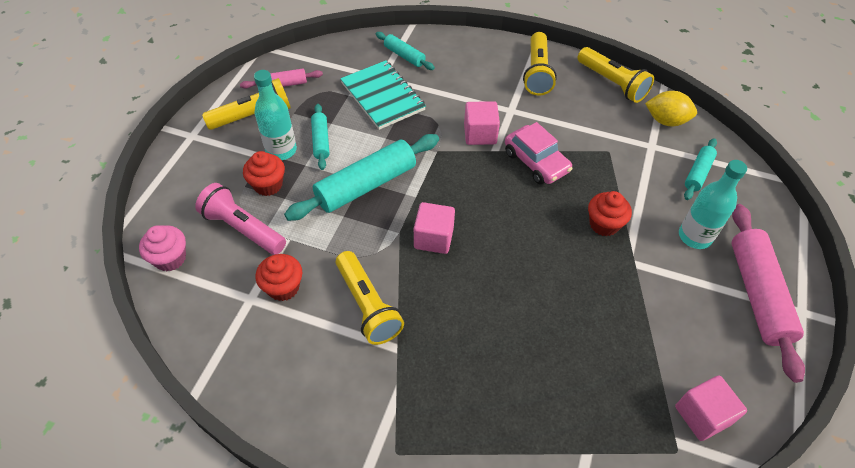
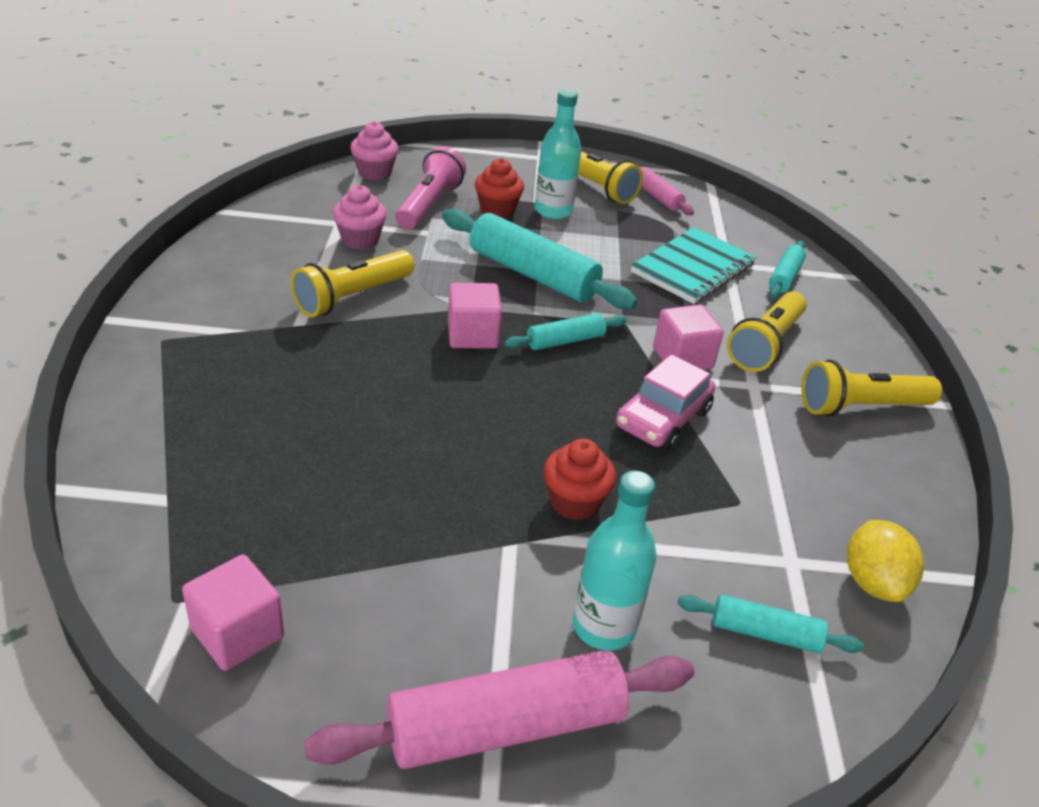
camera: 70 degrees right, 15 degrees down
(283, 287) = (360, 240): red cupcake -> pink cupcake
(321, 141) = (585, 234): turquoise rolling pin -> turquoise rolling pin (565, 341)
(612, 83) = (913, 501): yellow flashlight -> yellow flashlight (765, 345)

